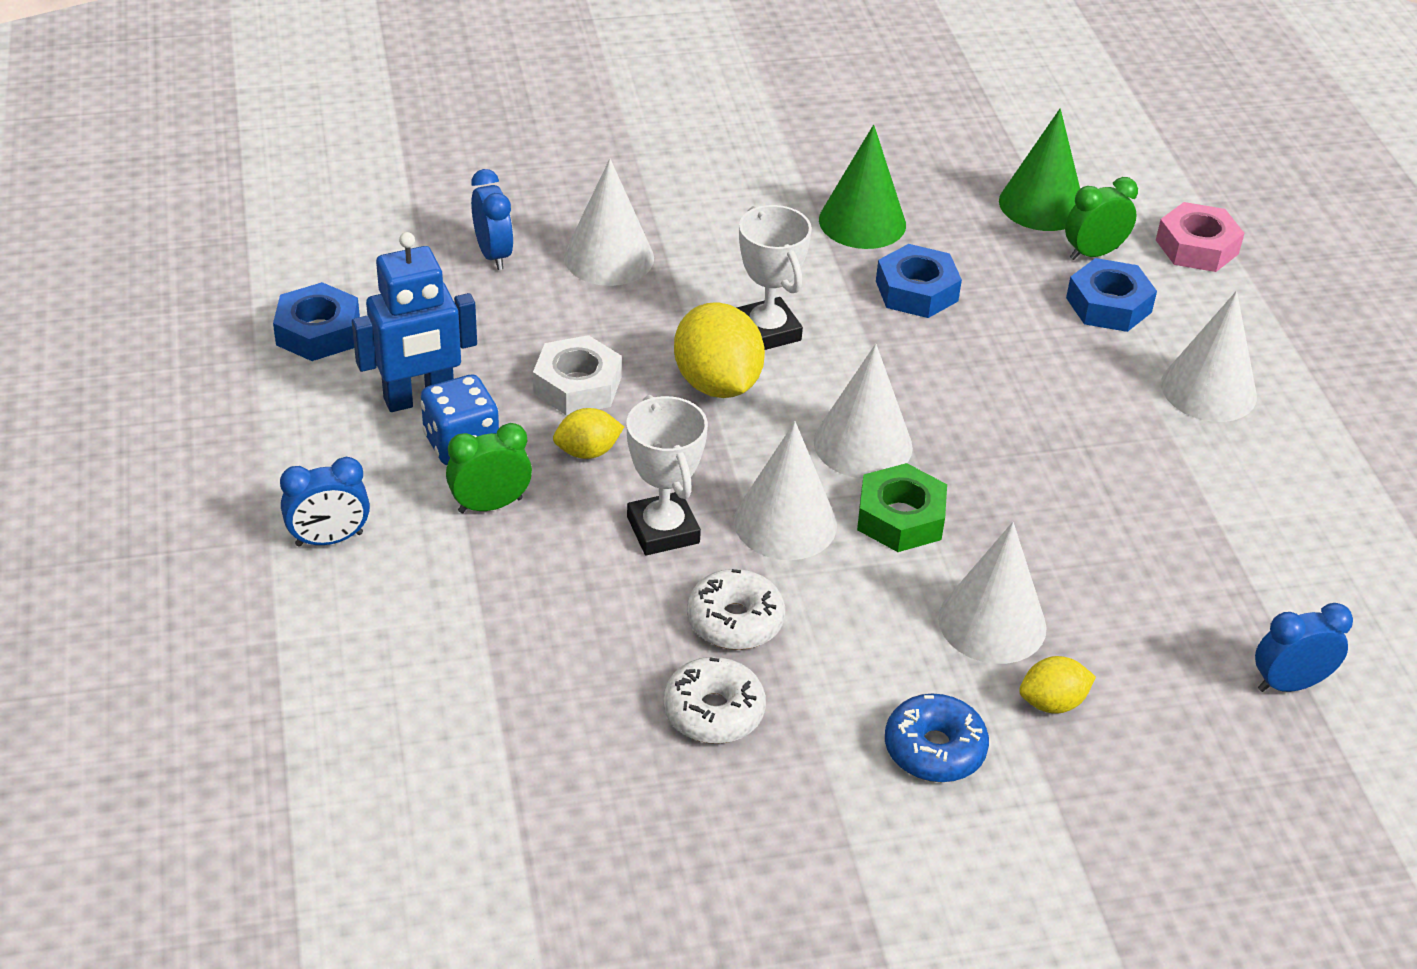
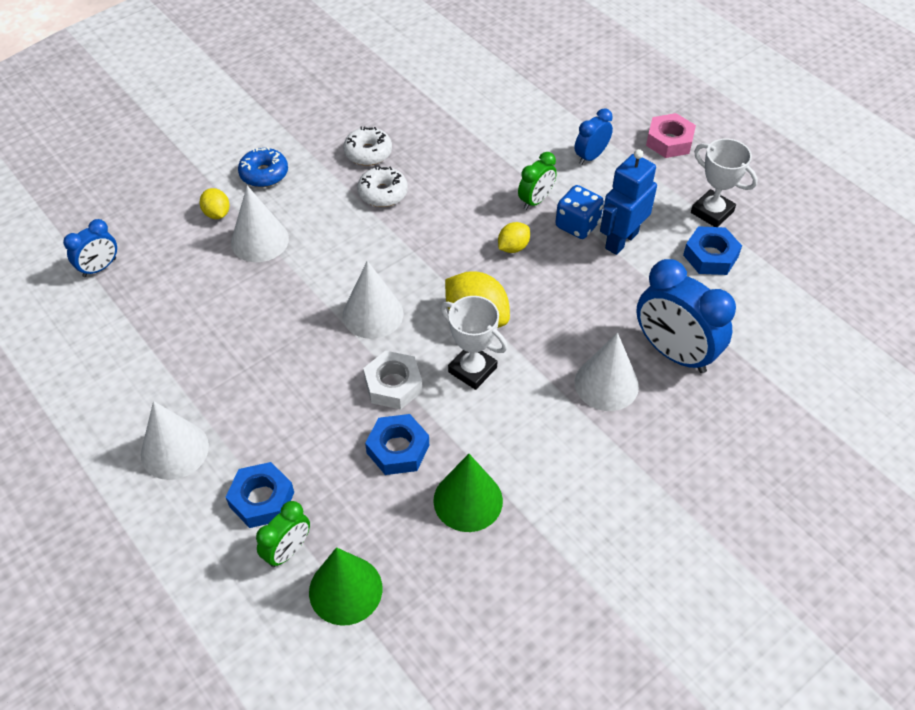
camera: 155 degrees right, 10 degrees up
(493, 254) = (674, 353): blue clock -> blue clock, size x1.86
(577, 385) = (549, 283): white nut -> white nut (393, 385)
(663, 530) = (445, 222): white trophy -> white trophy (712, 212)
(785, 522) = (388, 250): white cone -> none
(900, 518) = (330, 278): green nut -> none
(1052, 703) = (217, 213): yellow lemon -> yellow lemon turned 75 degrees counterclockwise
(1196, 247) = (210, 599): pink nut -> pink nut (669, 141)

